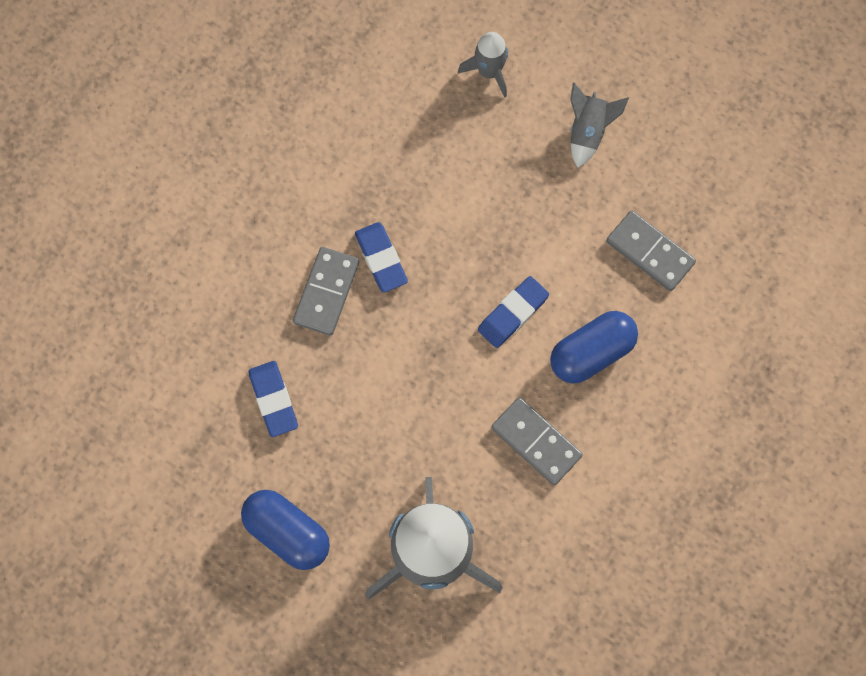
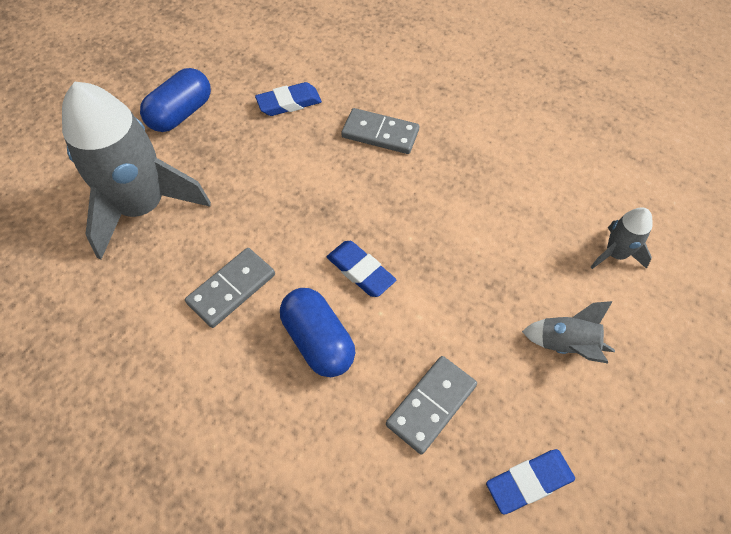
camera: 90 degrees right, 15 degrees down
(381, 259) = (412, 170): blue eraser -> blue eraser (529, 482)

